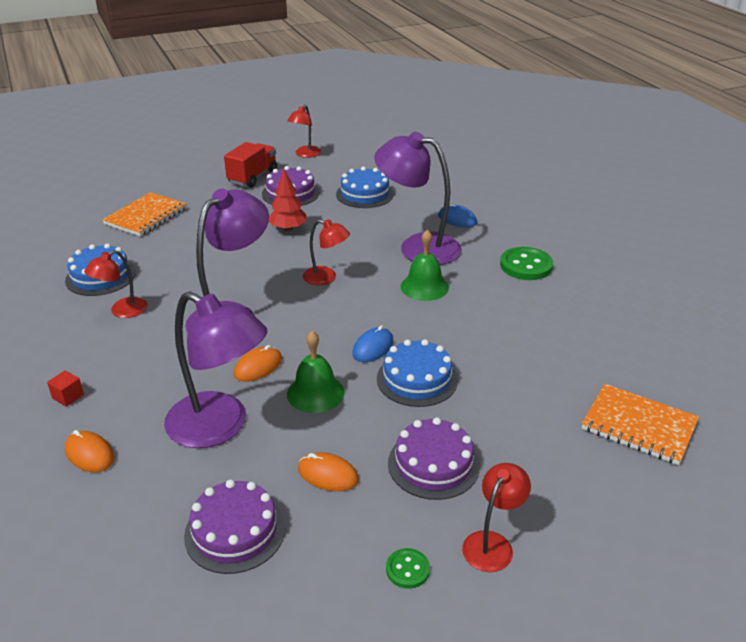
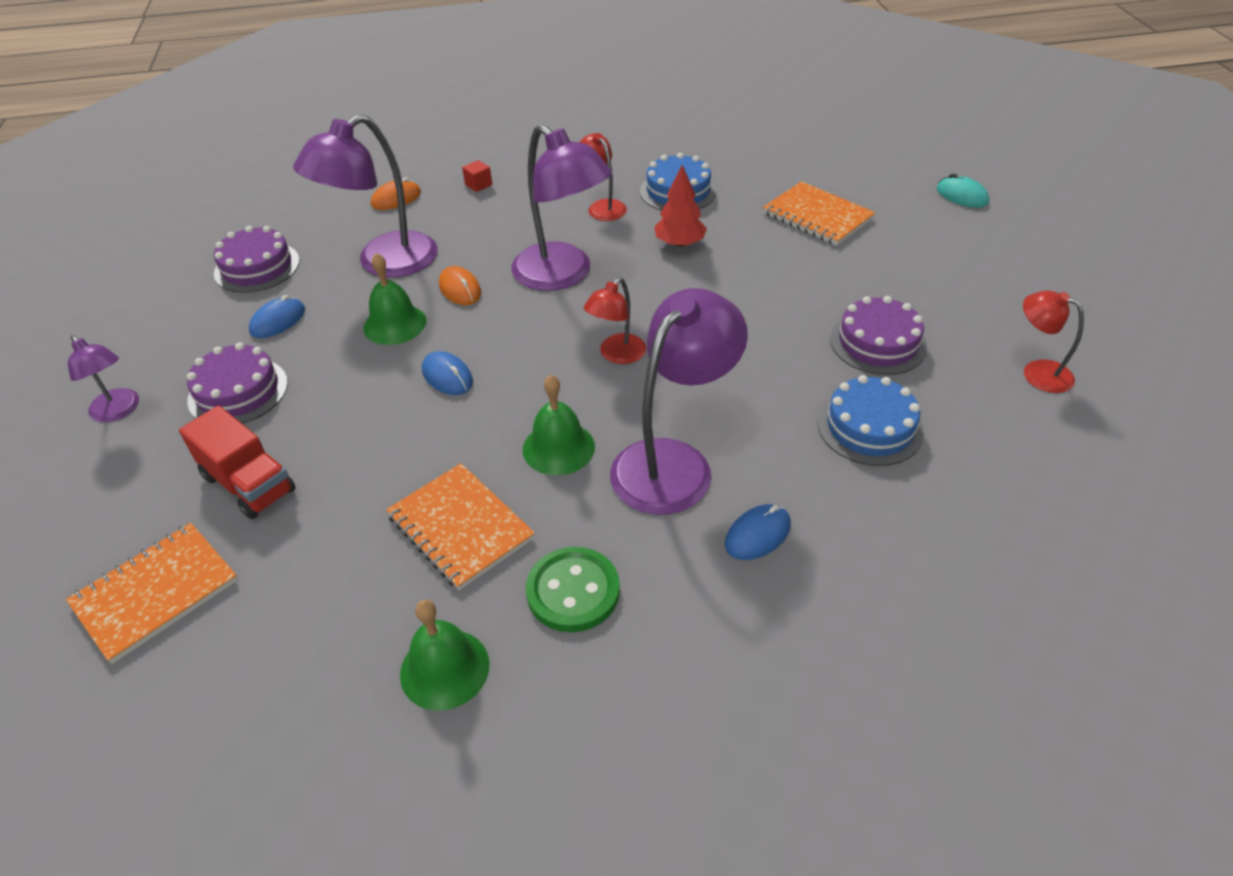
camera: 105 degrees right, 10 degrees up
(123, 169) = (962, 196): none -> turquoise mouse
(252, 177) = (939, 308): red truck -> red truck (249, 484)
(288, 229) = (761, 332): red tree -> red tree (680, 243)
(328, 475) = (278, 321): orange mouse -> blue mouse
(407, 569) = (141, 353): green button -> none
(417, 379) = (370, 403): blue cake -> none
(492, 543) = (118, 411): red lamp -> purple lamp
(507, 310) = (460, 527): none -> orange notebook
(598, 295) = (444, 669): none -> green bell

